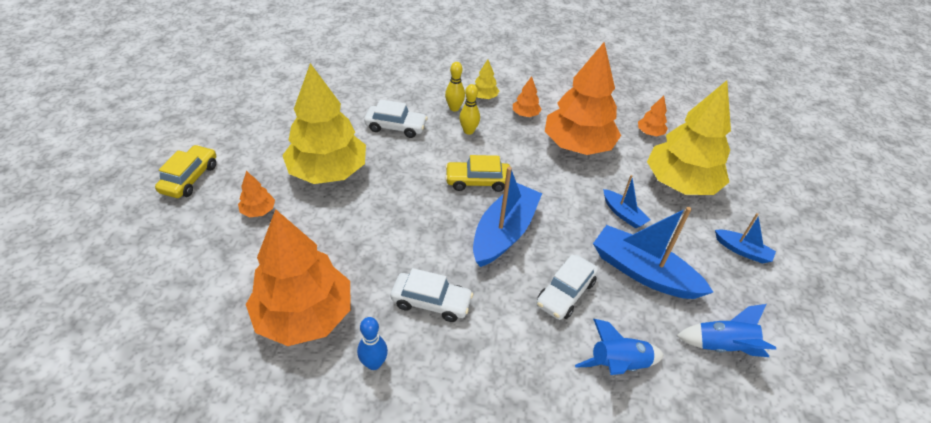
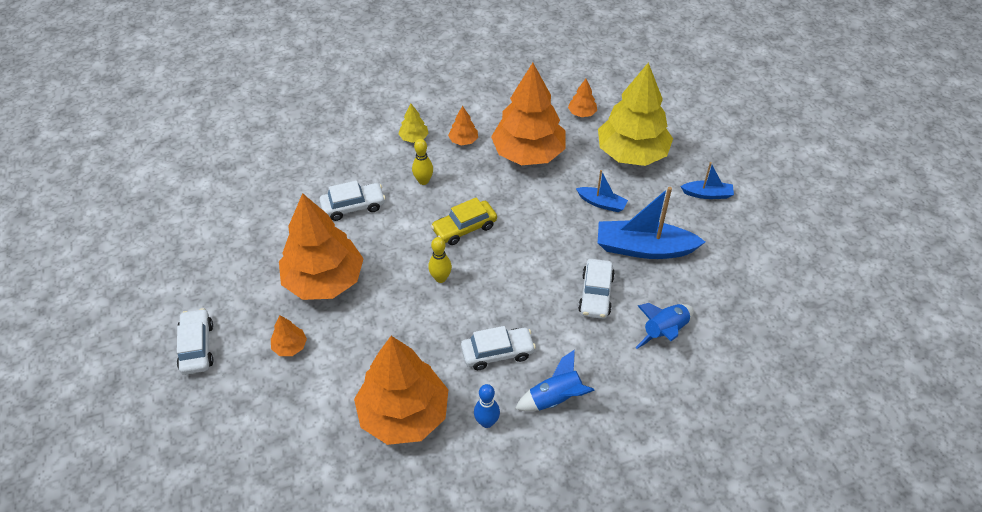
camera: 25 degrees left, 5 degrees up
(190, 178) = (197, 347): yellow car -> white car
(328, 172) = (324, 280): yellow tree -> orange tree
(454, 108) = (394, 162): yellow bowling pin -> yellow bowling pin (440, 278)
(504, 232) = (517, 265): blue boat -> none
(722, 346) = (729, 280): blue rocket -> blue rocket (555, 398)

